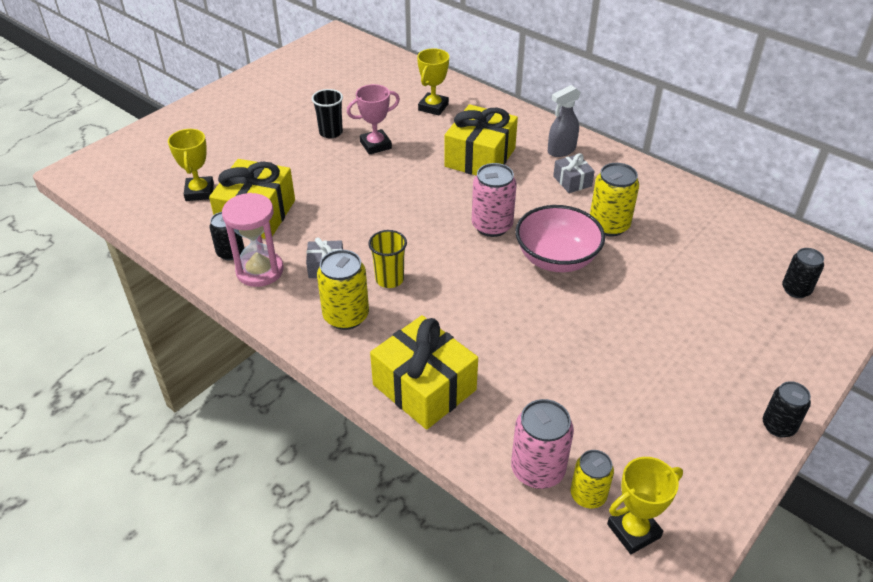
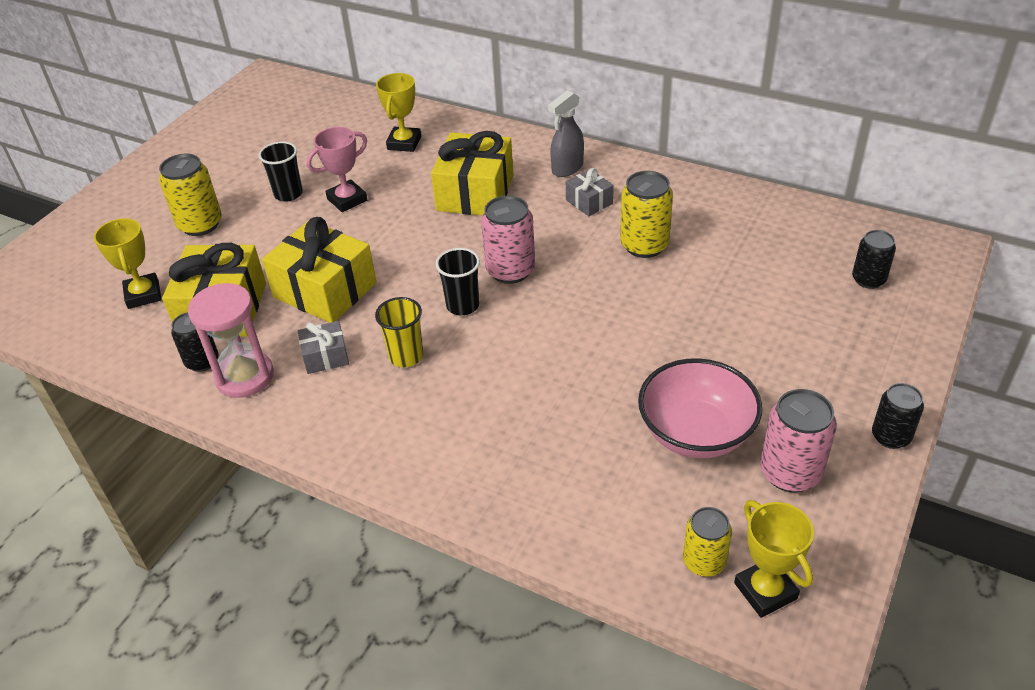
camera: 10 degrees left, 0 degrees up
(346, 316) = (365, 410): yellow can -> yellow can (200, 224)
(424, 387) = (481, 476): yellow gift -> yellow gift (325, 290)
(445, 247) = (462, 305): none -> black cup
(537, 470) = (639, 545): pink can -> pink can (790, 473)
(556, 259) = (595, 295): pink bowl -> pink bowl (696, 433)
(633, 531) = (765, 591): yellow trophy -> yellow trophy turned 75 degrees counterclockwise

